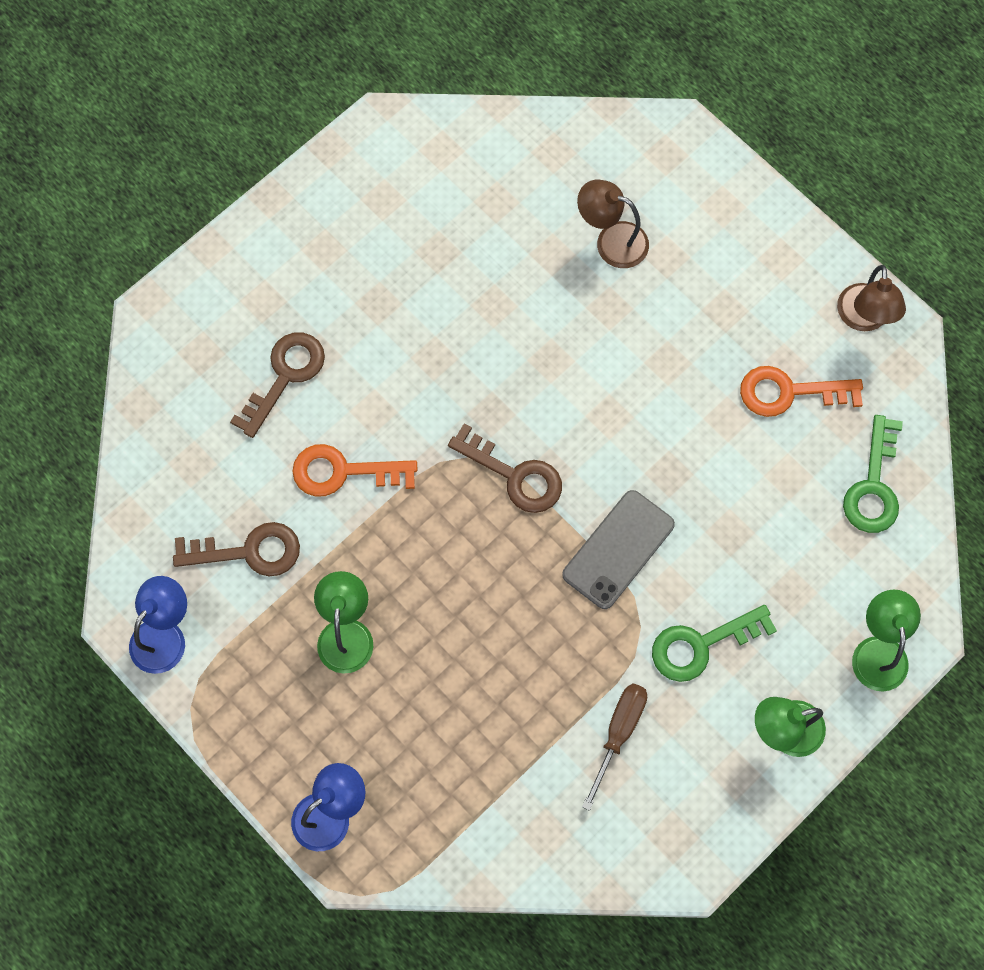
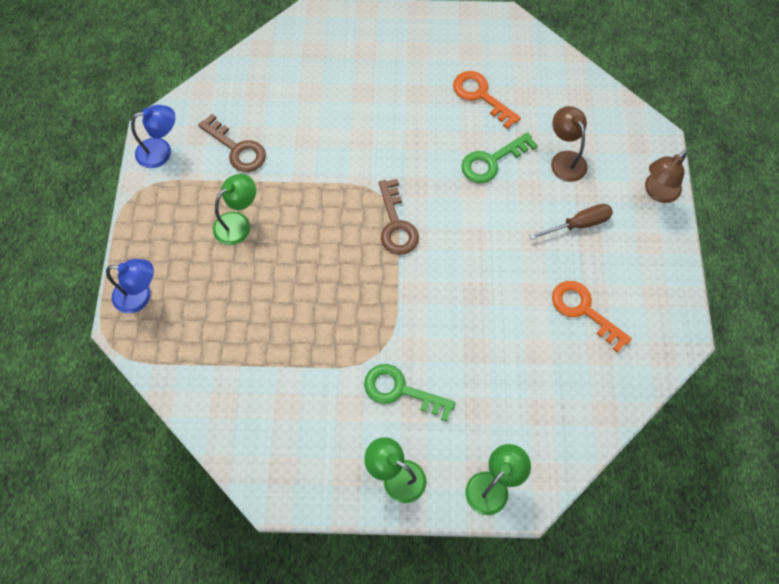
camera: 45 degrees right, 5 degrees down
(285, 376) = (338, 89): brown key -> none
(343, 472) = (318, 152): orange key -> orange key (480, 96)
(618, 549) = (409, 305): grey phone -> none
(618, 733) = (311, 392): brown screwdriver -> brown screwdriver (579, 224)
(863, 319) = (666, 310): brown lamp -> brown lamp (657, 192)
(873, 486) = (581, 399): green key -> green key (492, 161)

